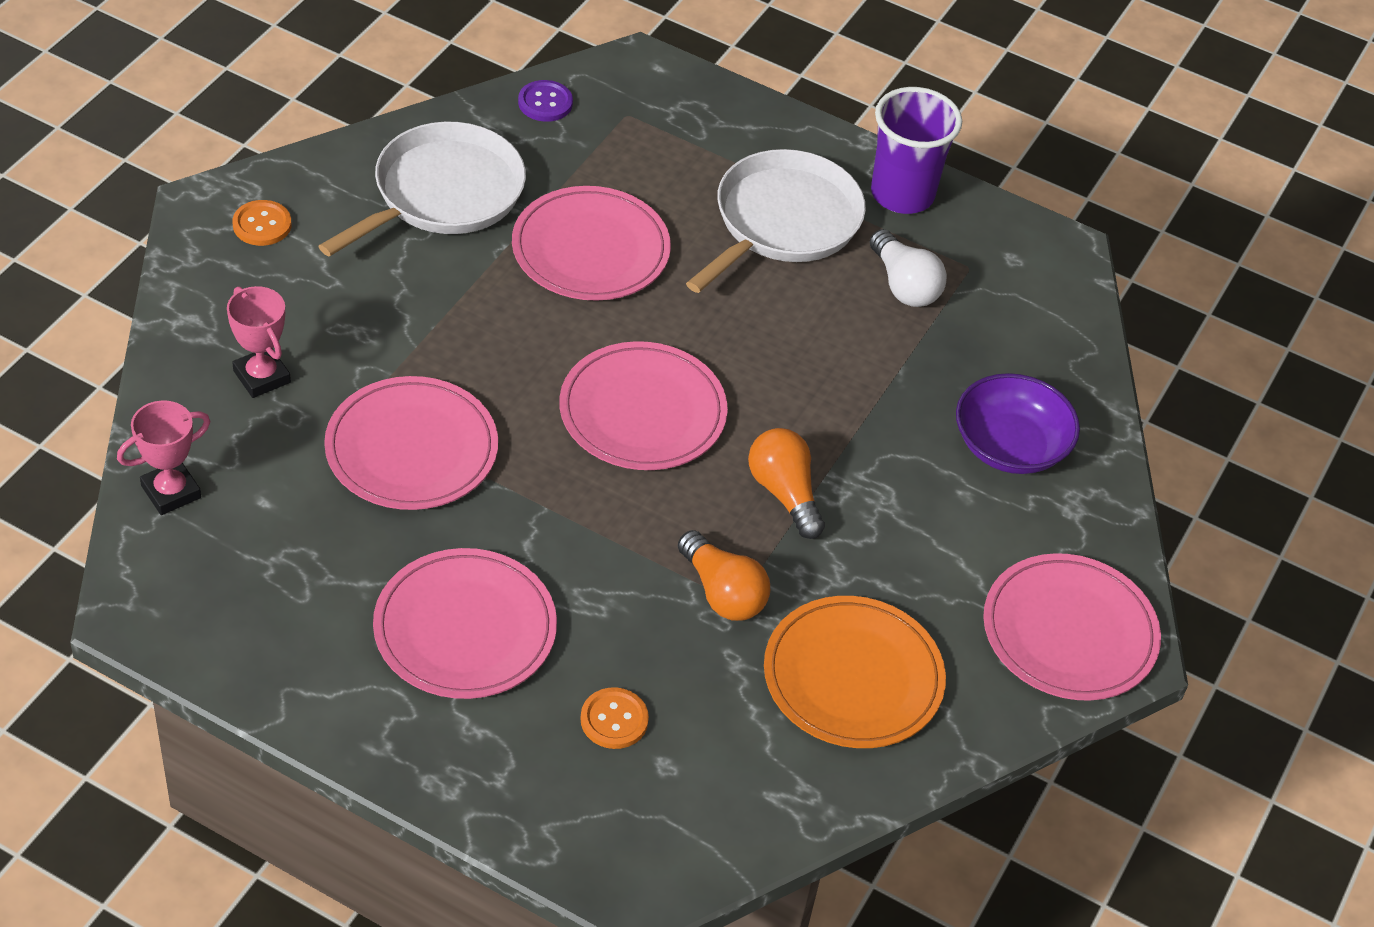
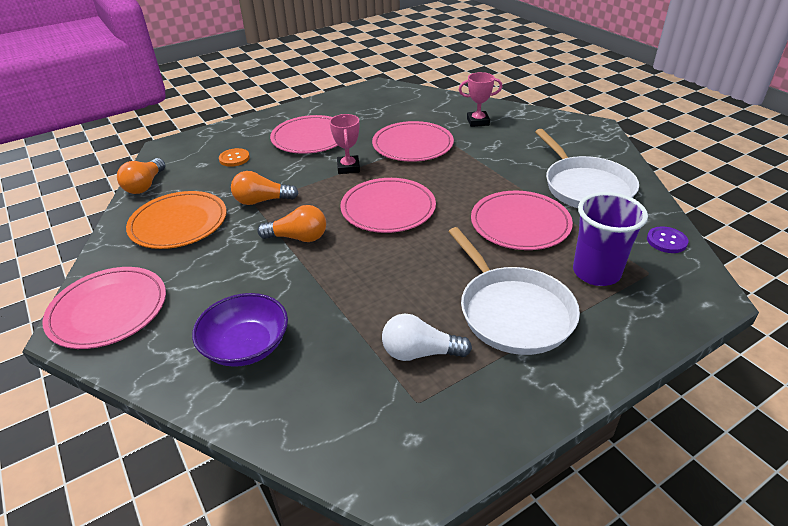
camera: 125 degrees right, 10 degrees down
(171, 492) = (428, 97): pink trophy -> pink trophy (348, 168)
(262, 225) = (577, 136): orange button -> none
(788, 813) = (145, 185): none -> orange light bulb
(902, 194) = (519, 394): purple cup -> purple cup (596, 272)

